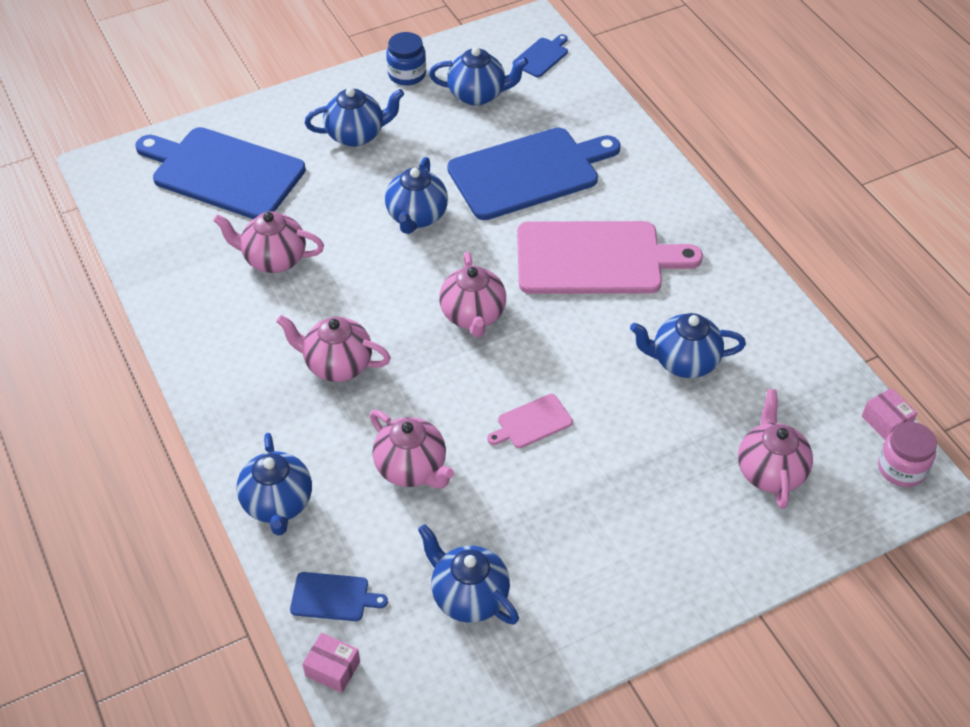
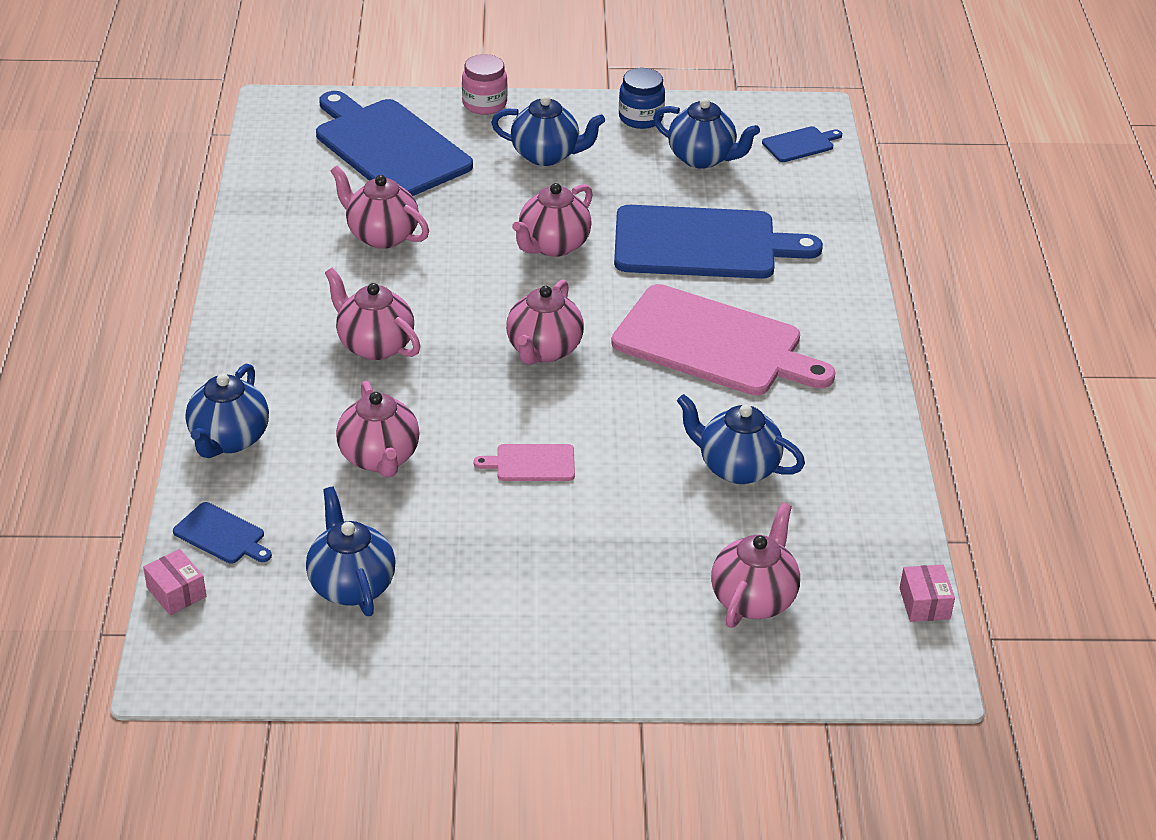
camera: 25 degrees right, 10 degrees down
(416, 217) = (553, 245): blue teapot -> pink teapot
(901, 468) = (907, 652): pink jar -> pink jar (484, 104)

